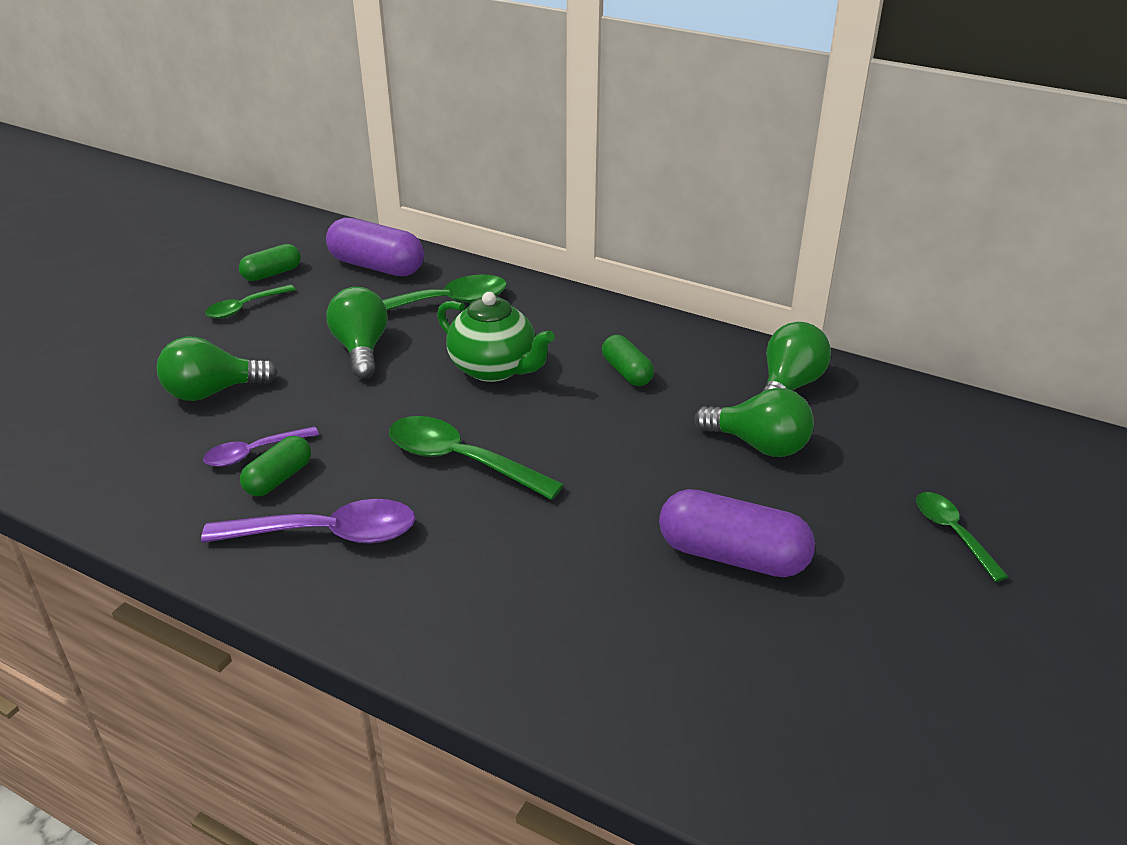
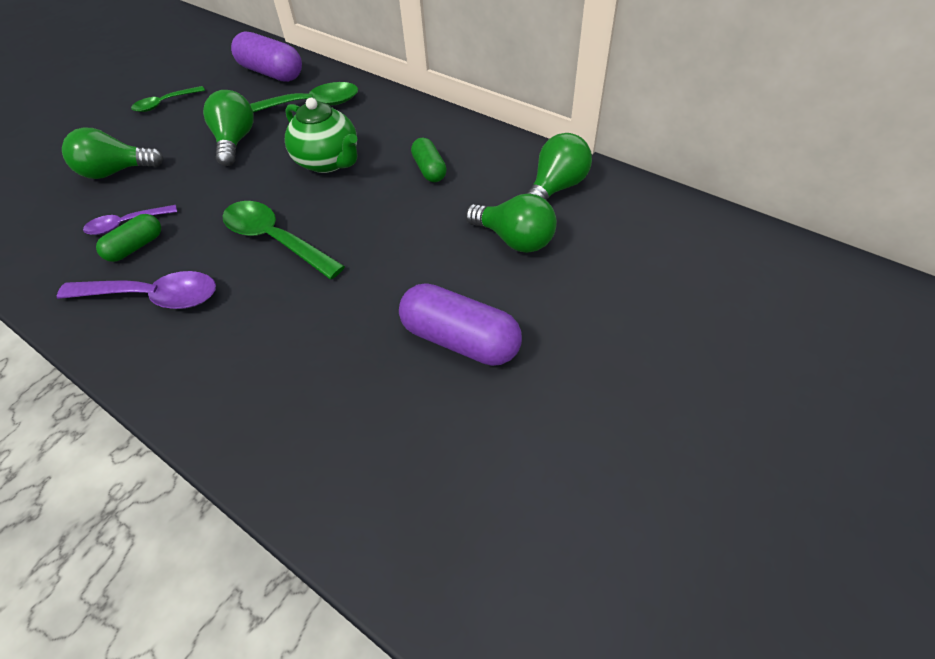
camera: 10 degrees right, 15 degrees up
(272, 274) = (194, 77): green capsule -> none
(952, 533) = (653, 332): green spoon -> none

